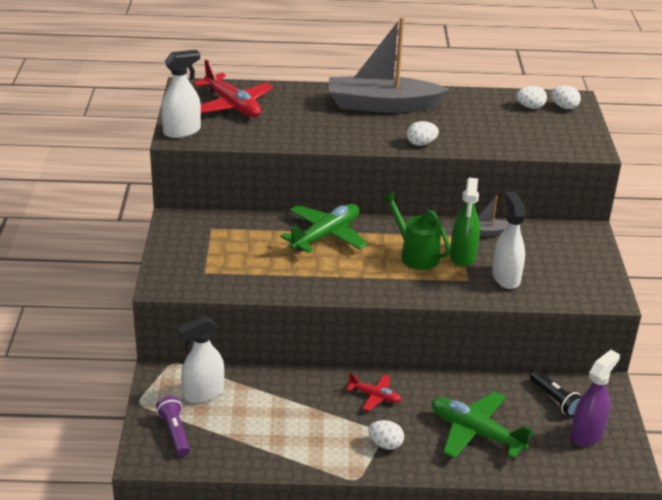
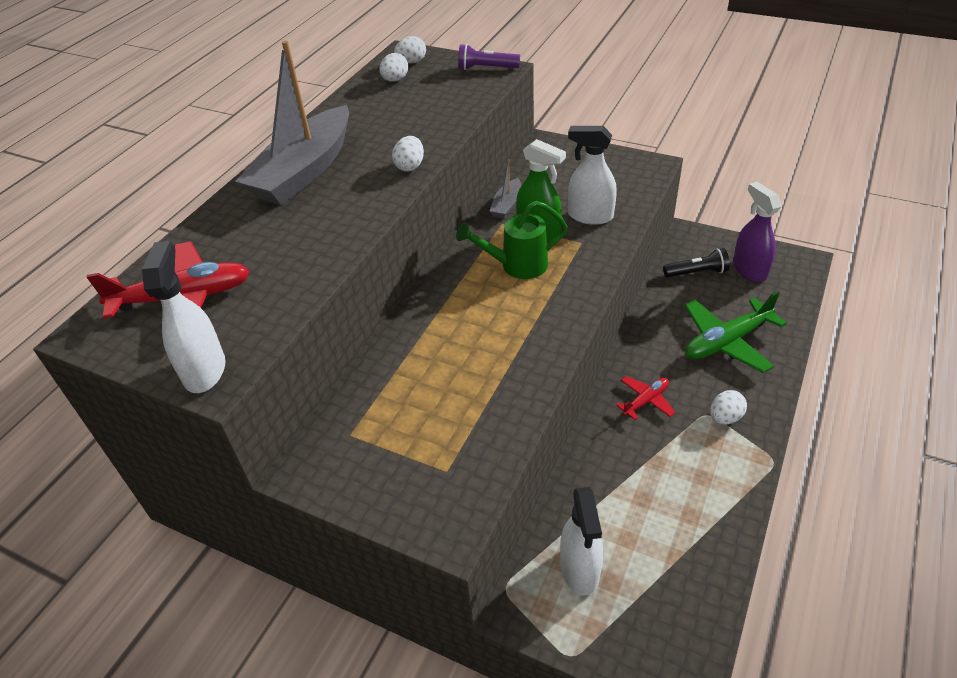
camera: 60 degrees left, 10 degrees up
(175, 432) = (645, 627): purple flashlight -> purple flashlight (486, 68)
(326, 235) = (437, 326): green plane -> none

